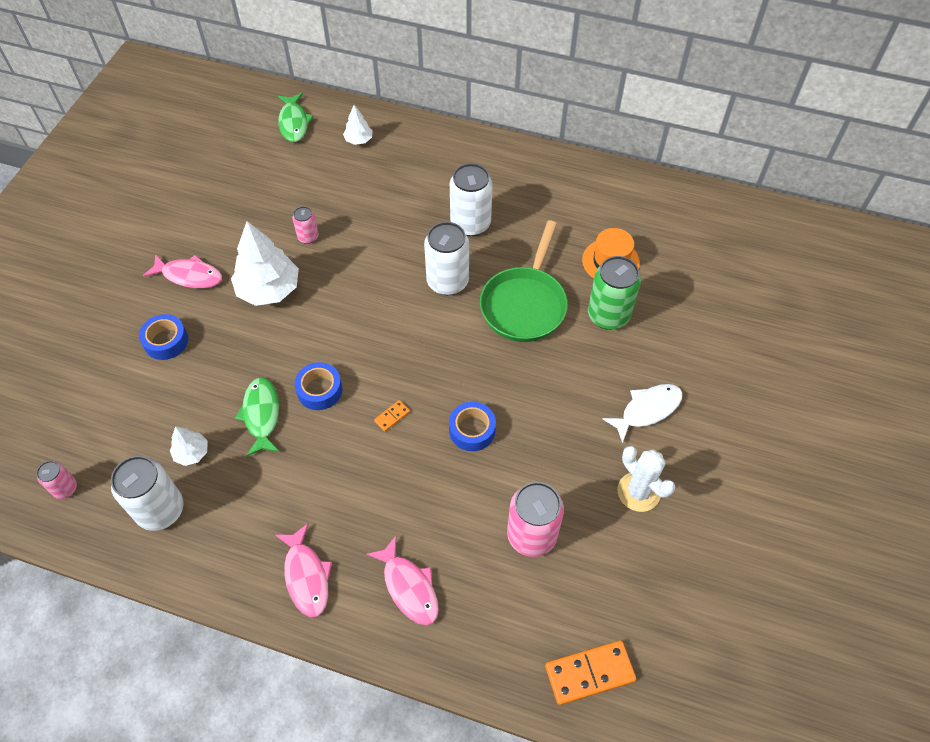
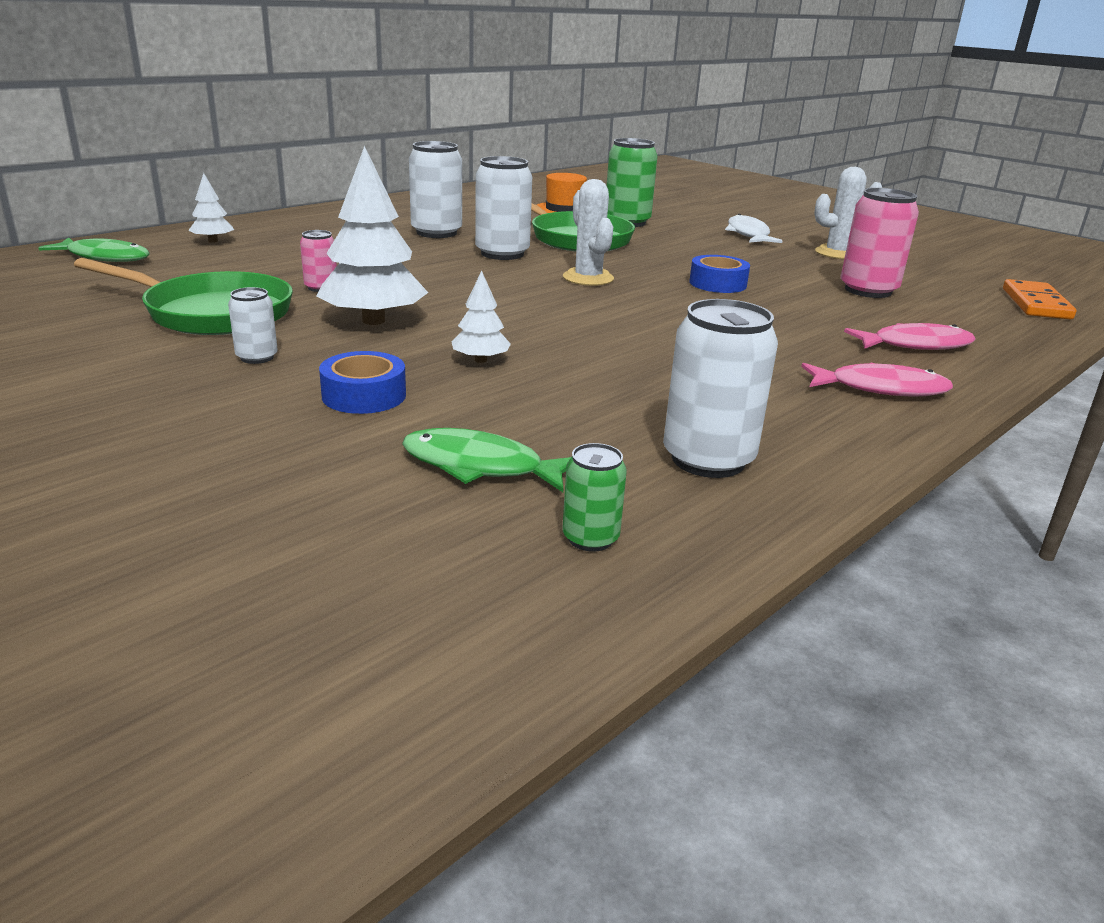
camera: 65 degrees left, 30 degrees down
(65, 488) = (590, 538): pink can -> green can
(189, 276) = (257, 357): pink fish -> white can
(192, 453) = (614, 417): white tree -> white tree (480, 360)
(237, 221) = (211, 313): none -> green pan
(261, 415) = (591, 364): green fish -> green fish (480, 466)
(319, 390) = (586, 329): blue tape -> none
(392, 416) = (665, 307): orange domino -> none
(426, 351) = (588, 278): none -> white cactus

